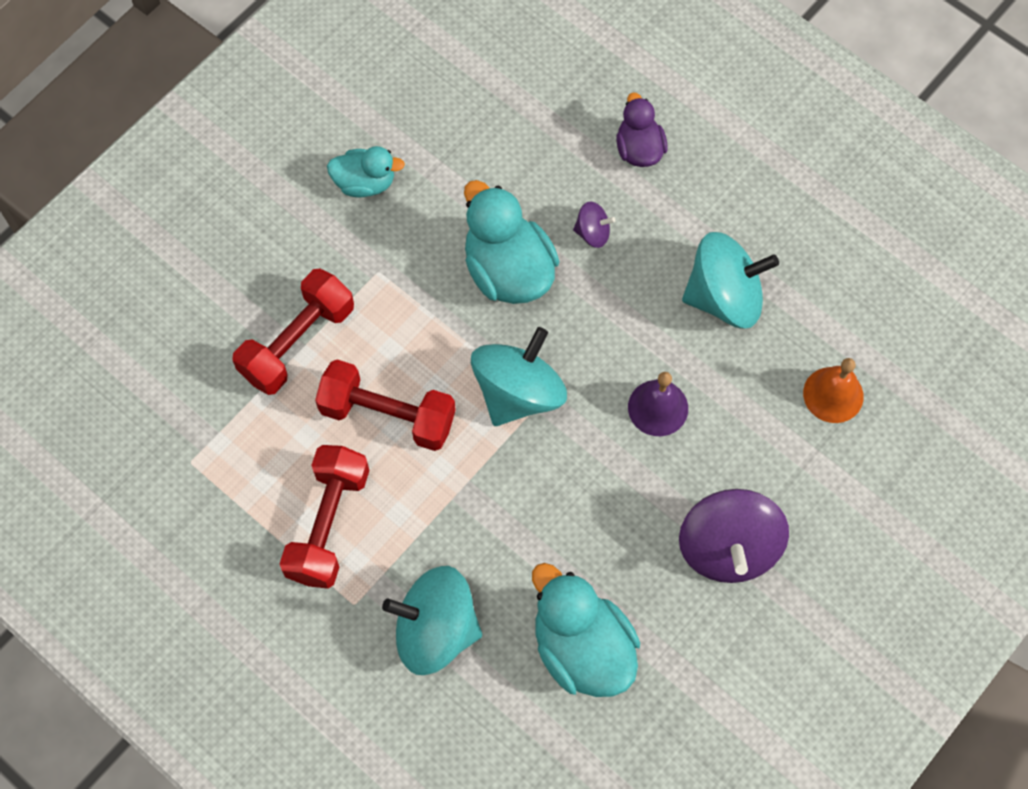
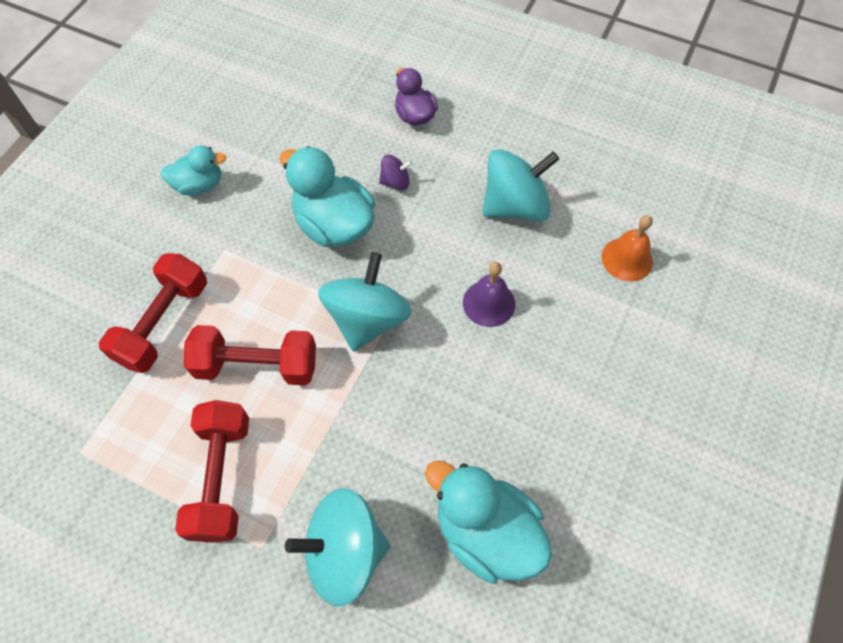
camera: 15 degrees left, 5 degrees down
(728, 548) = (586, 405): purple spinning top -> none

